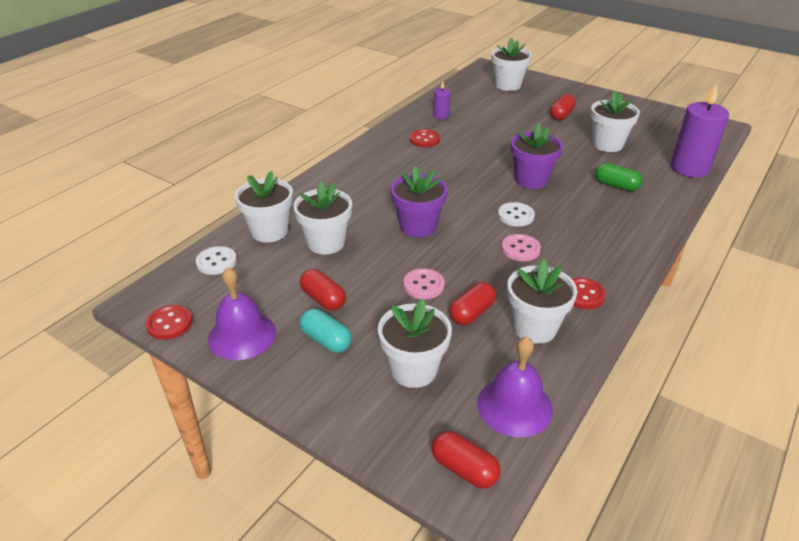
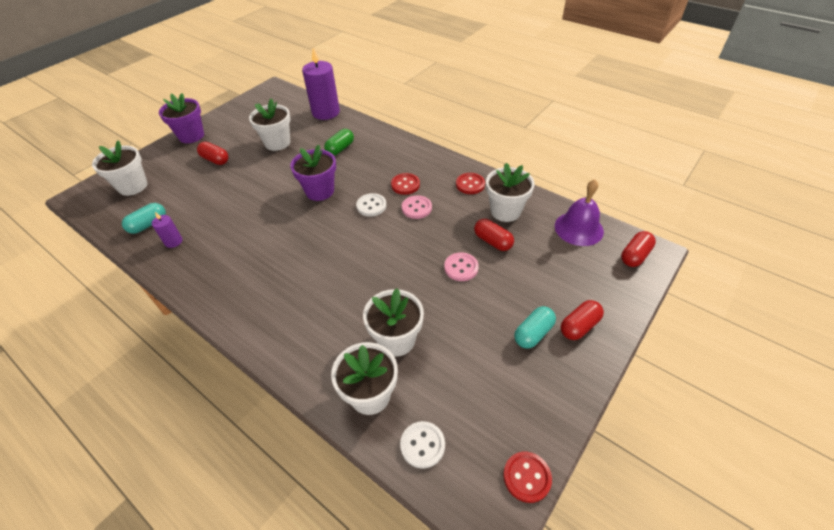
camera: 85 degrees left, 10 degrees up
(242, 335) = (535, 401): purple bell -> none
(323, 299) = (481, 338): red capsule -> red capsule (579, 326)
(413, 370) = (556, 277): white flower pot -> none
(418, 226) = (378, 268): purple flower pot -> purple flower pot (191, 136)
(424, 139) = (220, 257): red button -> red button (405, 185)
(460, 101) = (148, 225): none -> turquoise capsule

